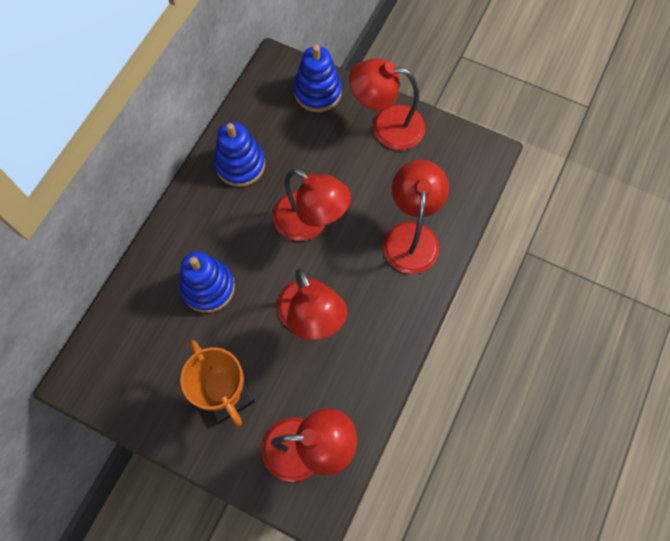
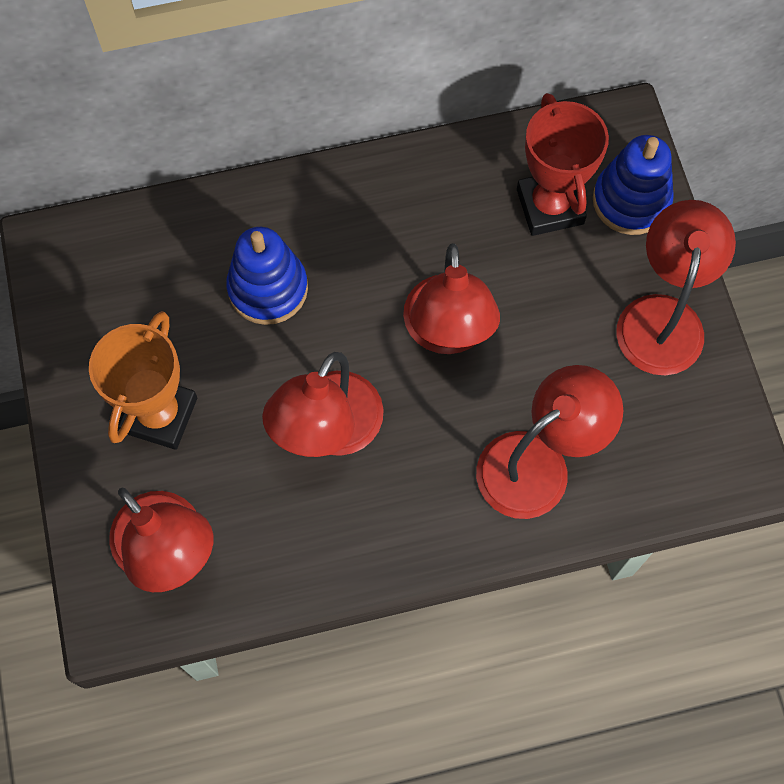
camera: 50 degrees right, 0 degrees up
(240, 165) = (450, 196): blue stacking toy -> none
(288, 127) = (550, 206): none -> red trophy
(386, 126) = (662, 317): red lamp -> red lamp turned 45 degrees clockwise

